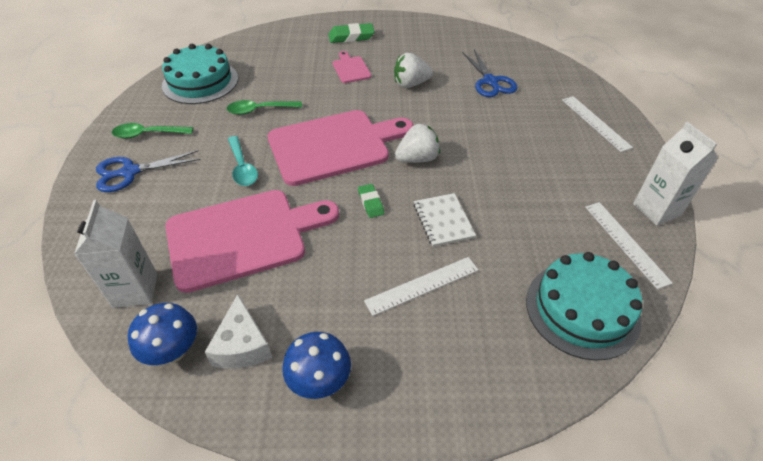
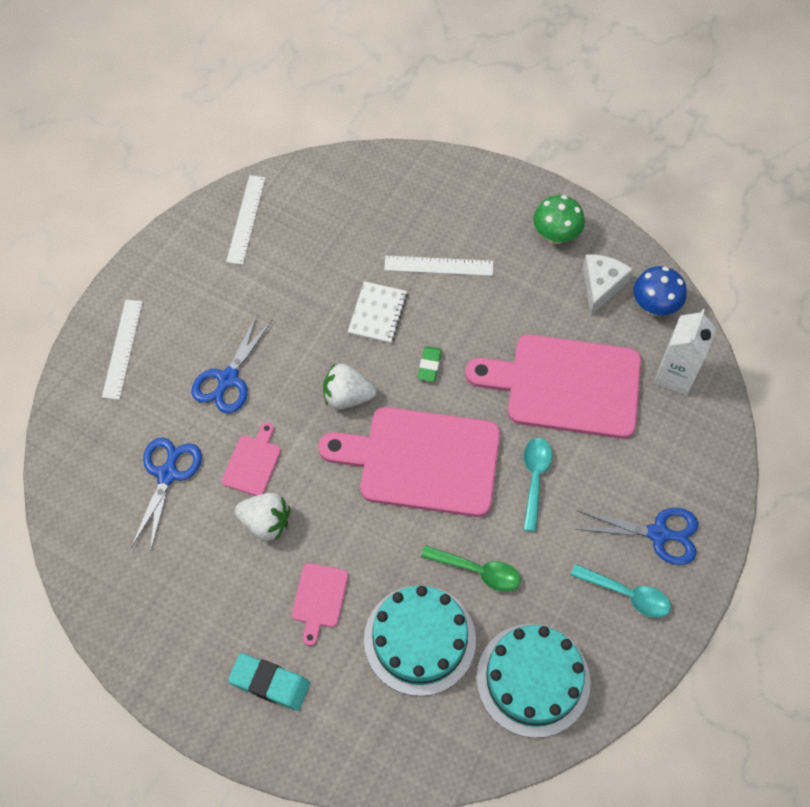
camera: 150 degrees left, 15 degrees up
(148, 134) = (627, 594): green spoon -> turquoise spoon
(319, 381) = (556, 235): blue mushroom -> green mushroom
(351, 37) = (270, 683): green eraser -> turquoise eraser
(446, 104) = (253, 463): none -> pink cutting board
(509, 135) = (228, 379): none -> blue scissors
(582, 309) = (335, 191): turquoise cake -> turquoise cake (419, 639)
(656, 209) = (185, 232): white carton -> none

